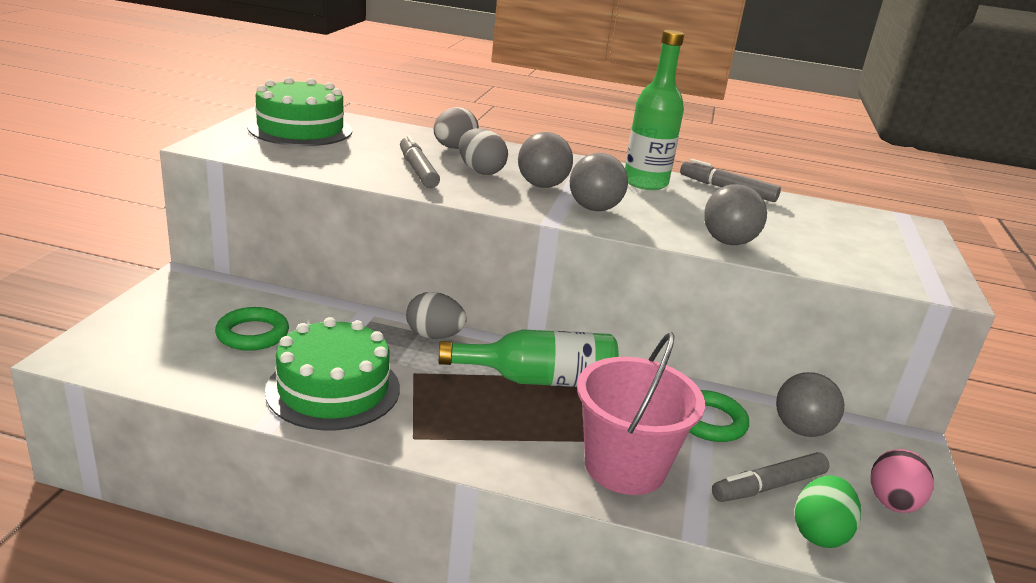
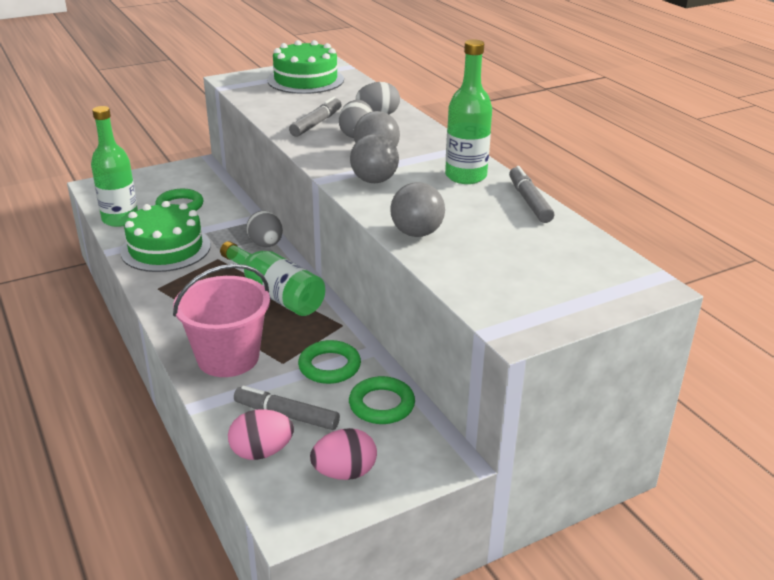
camera: 50 degrees right, 5 degrees up
(202, 381) = (120, 219): none -> green bottle
(801, 430) = (381, 405): grey ball -> green ring
(819, 533) = (261, 452): green egg -> pink egg

